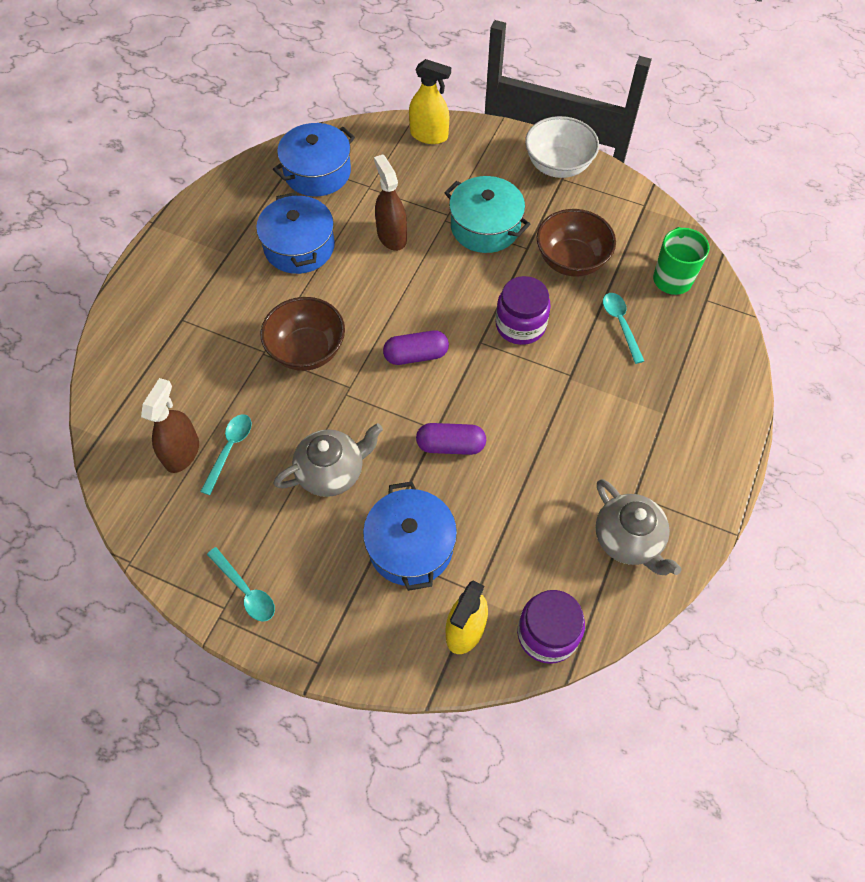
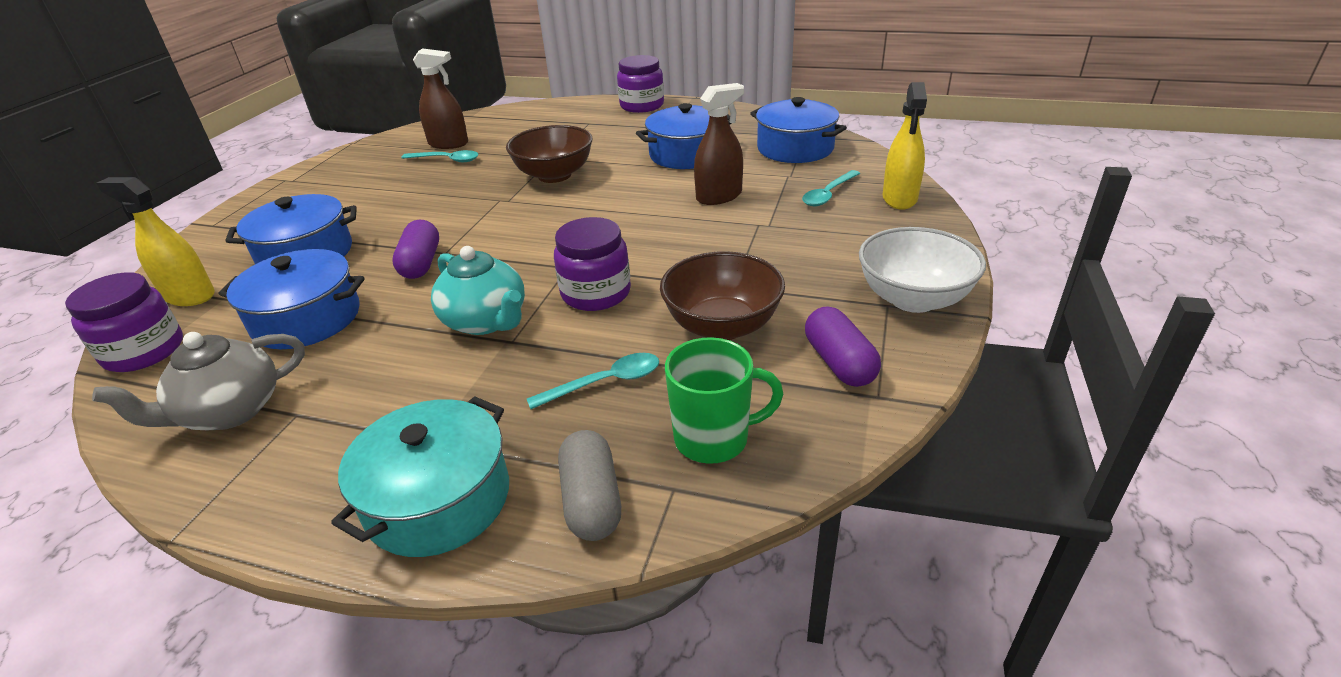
camera: 85 degrees right, 25 degrees down
(153, 269) = (642, 106): none -> purple jar
(245, 590) = (303, 186): turquoise spoon -> turquoise spoon (828, 194)
(331, 472) = (408, 205): grey teapot -> none
(416, 355) = (547, 230): purple capsule -> purple capsule (839, 362)
(485, 227) = (759, 252): turquoise pot -> turquoise pot (438, 499)
(520, 517) = (306, 319): none -> blue pot
(544, 392) = (486, 321): none -> turquoise teapot
(713, 334) = (592, 500): none -> grey capsule

